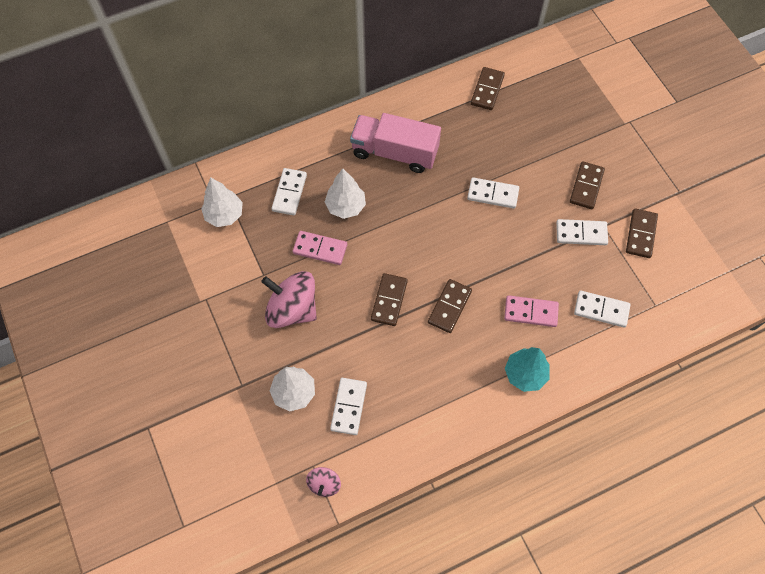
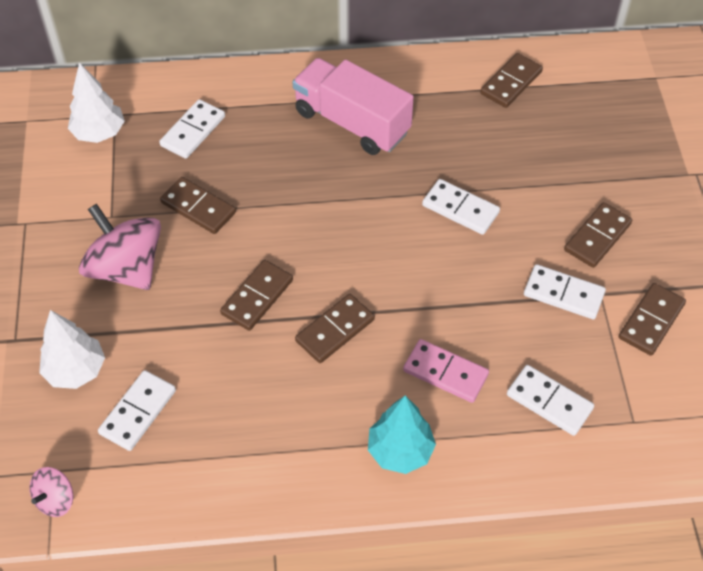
camera: 20 degrees right, 10 degrees down
(320, 249) = (198, 208): pink domino -> brown domino
(345, 206) = (256, 167): white tree -> none

